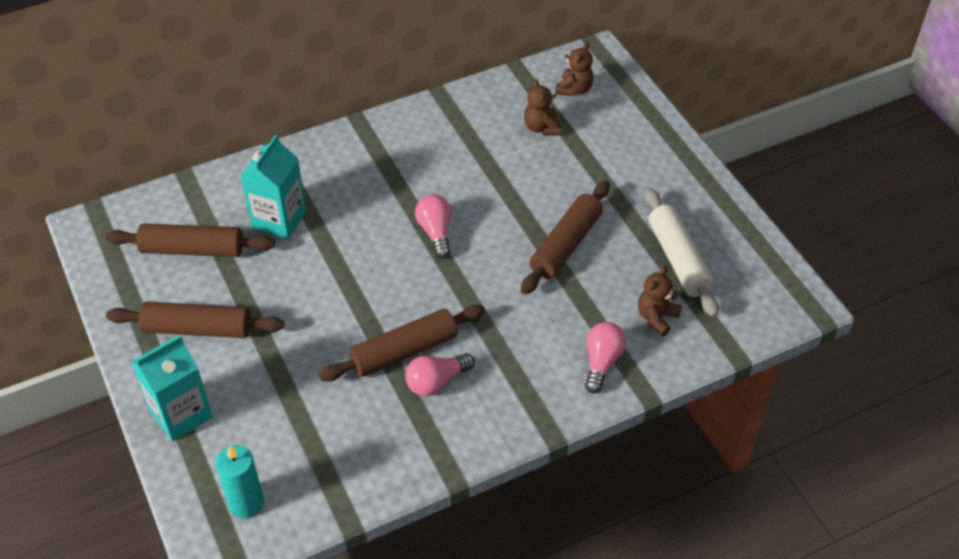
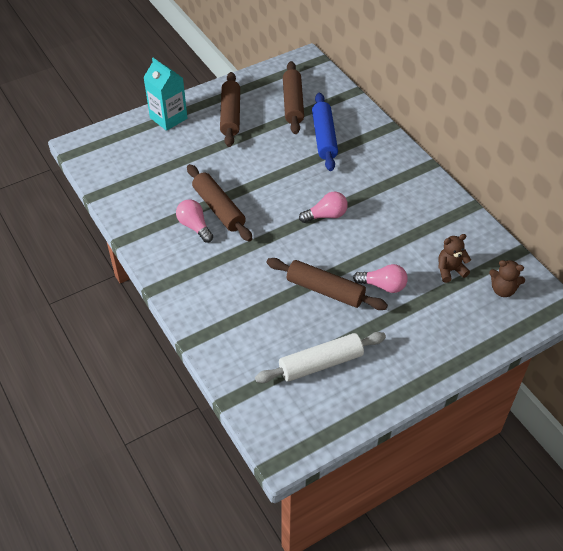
camera: 85 degrees right, 0 degrees up
(246, 503) = (107, 152): turquoise candle -> none
(279, 220) = (324, 137): turquoise carton -> blue rolling pin
(602, 362) = (215, 315): pink light bulb -> pink light bulb (383, 286)
(656, 317) = (259, 348): brown teddy bear -> none

